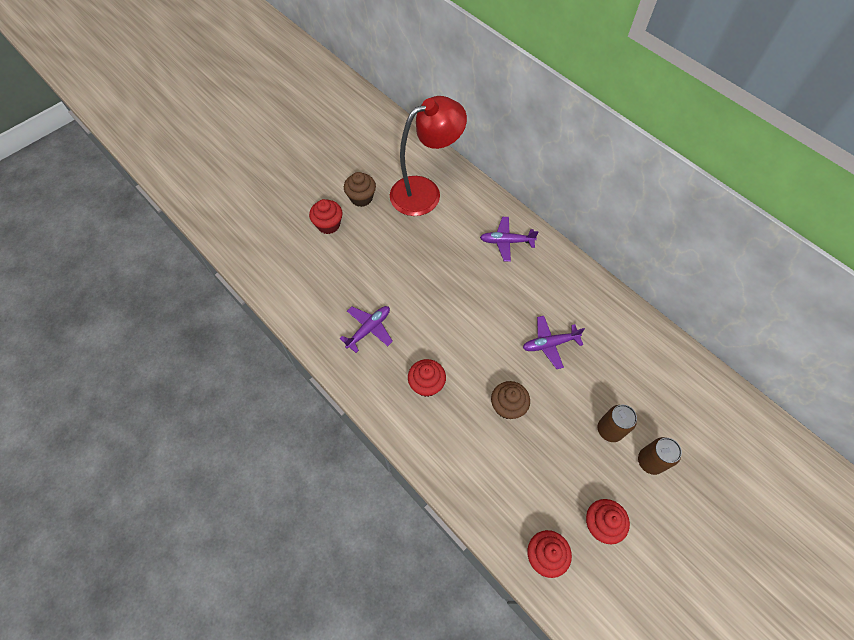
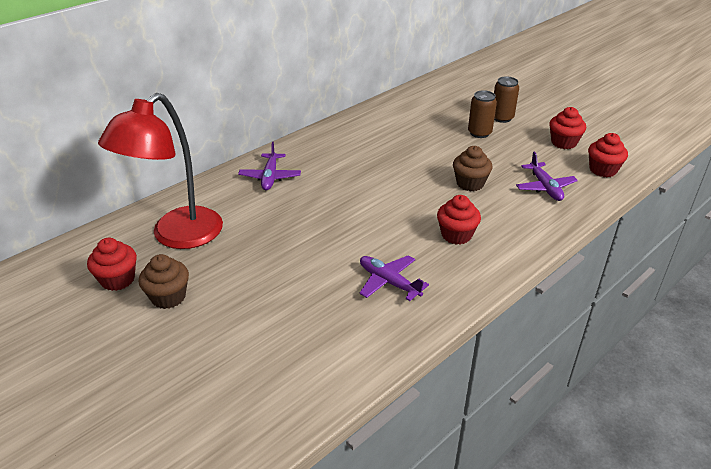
camera: 90 degrees left, 25 degrees down
(328, 225) = (210, 331): red cupcake -> red cupcake (118, 279)
(425, 192) = (177, 236): red lamp -> red lamp turned 120 degrees counterclockwise
(549, 344) = (398, 157): purple plane -> purple plane (545, 187)

